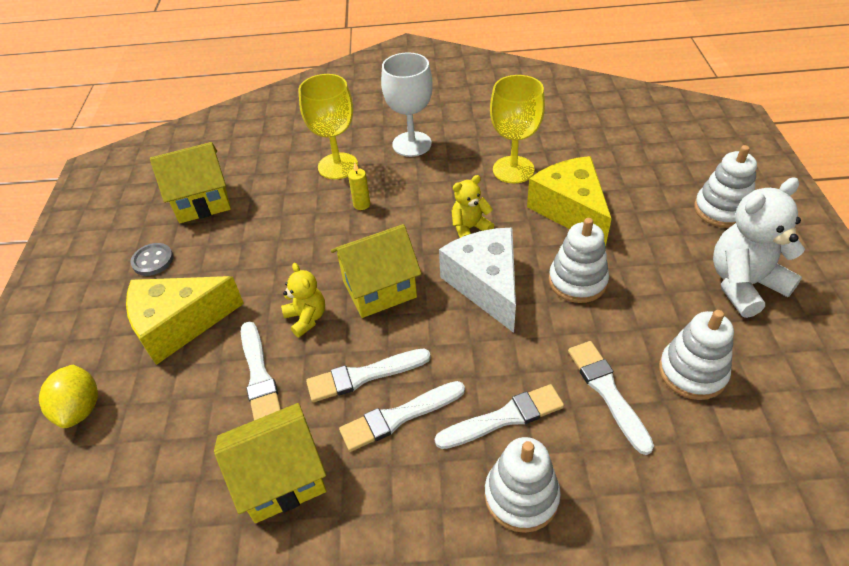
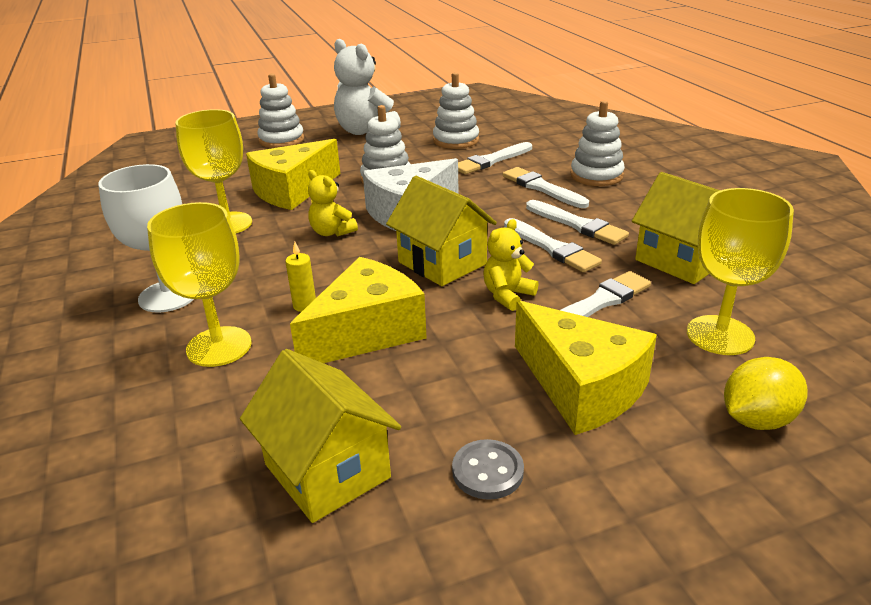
camera: 110 degrees left, 15 degrees down
(165, 441) = (720, 335): none -> yellow goblet
(310, 231) = (367, 332): none -> yellow cheese

